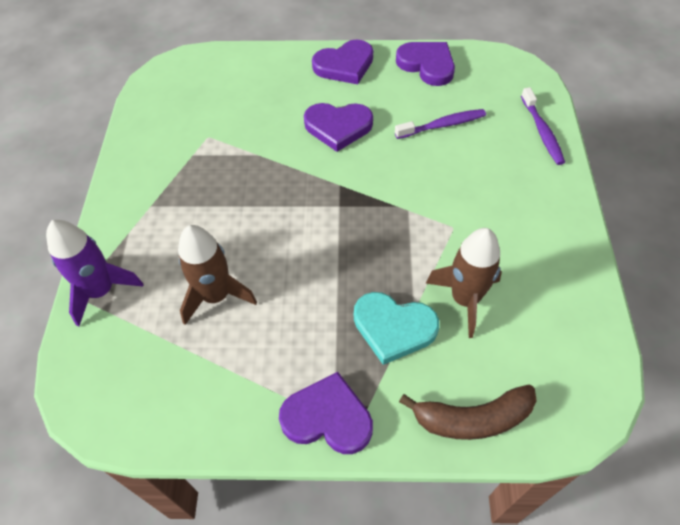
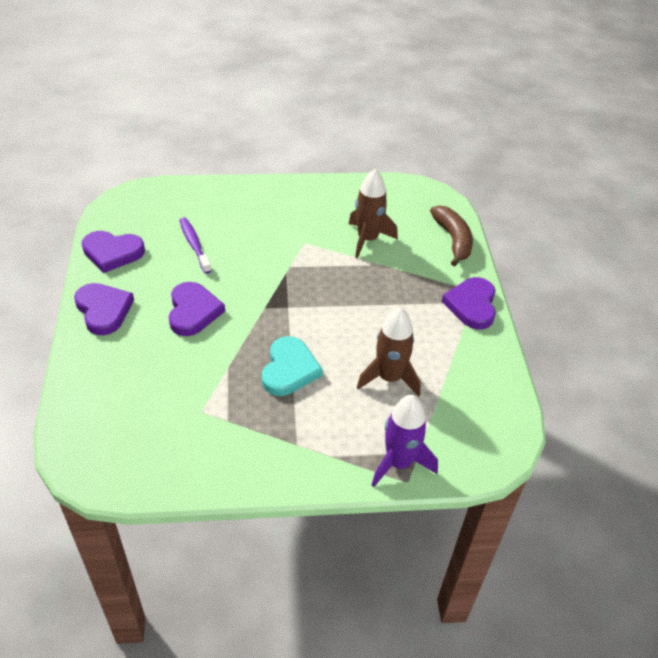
camera: 100 degrees left, 10 degrees down
(393, 328) = (397, 274): turquoise heart -> turquoise heart (289, 369)
(427, 65) = (112, 253): purple heart -> purple heart turned 120 degrees counterclockwise
(542, 132) = (205, 192): purple toothbrush -> none

